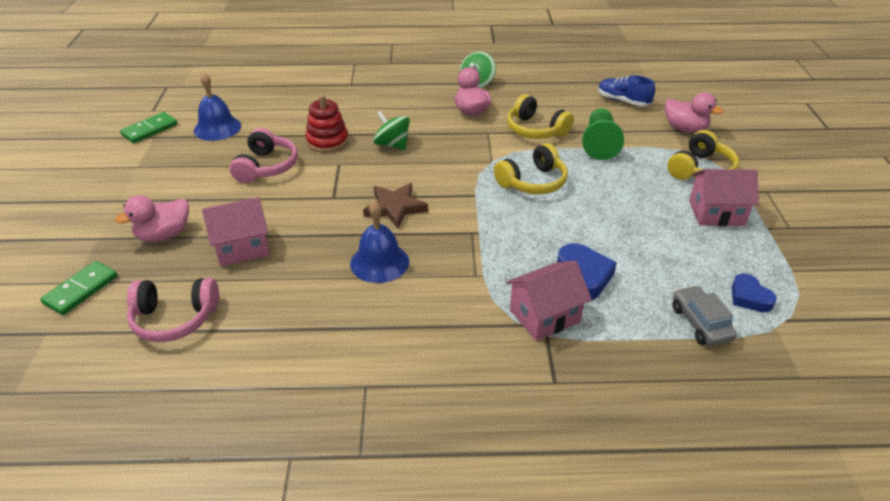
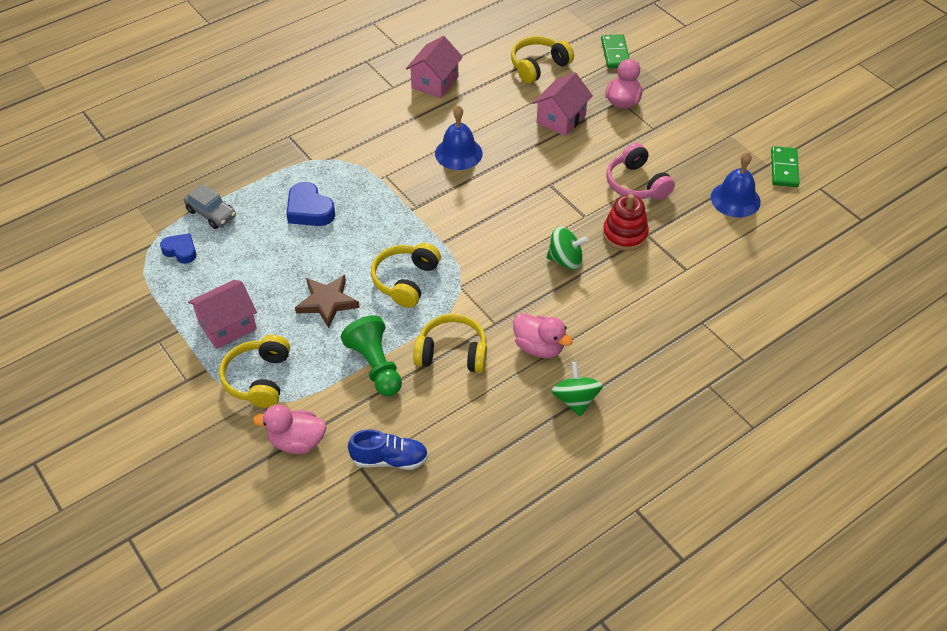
camera: 145 degrees right, 10 degrees up
(175, 318) = (538, 66): pink headphones -> yellow headphones
(395, 208) = (493, 199): brown star -> brown star (327, 302)
(544, 316) = (318, 170): pink house -> pink house (435, 82)

